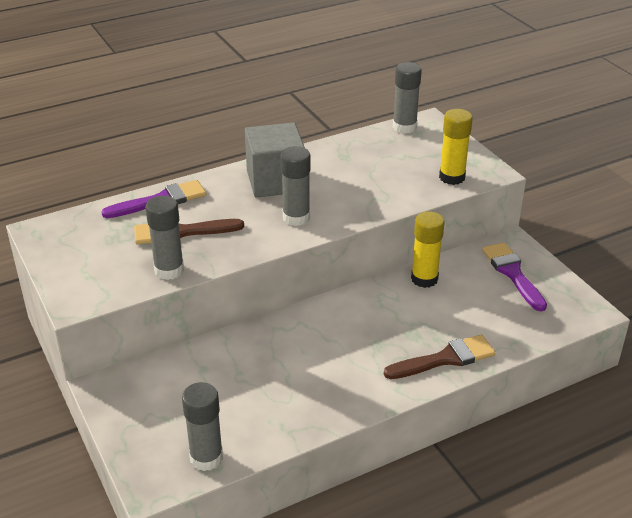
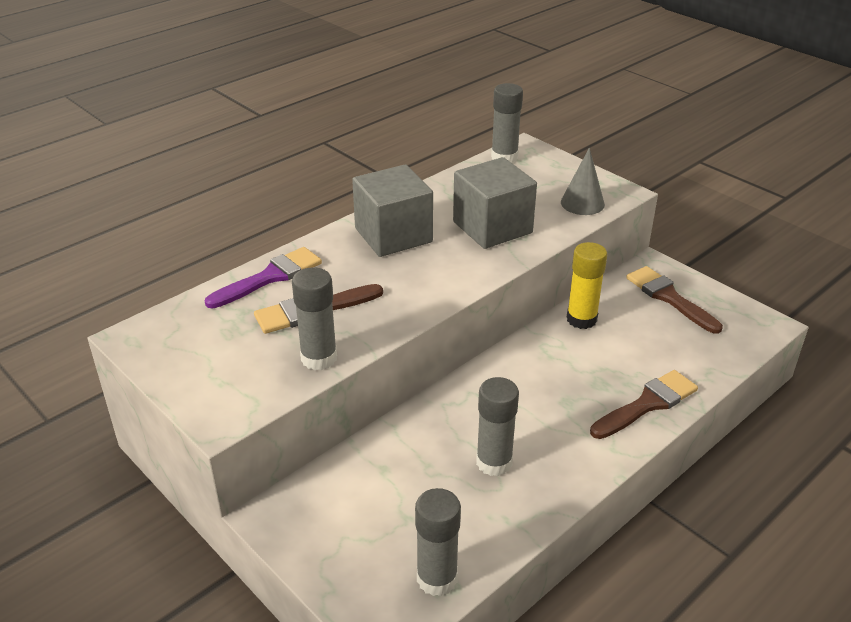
camera: 15 degrees left, 0 degrees up
(296, 218) = (437, 272): grey glue stick -> grey glue stick (494, 462)
(362, 187) = (492, 227): none -> grey cube
(452, 177) = (582, 203): yellow glue stick -> grey cone
(512, 273) = (669, 298): purple brush -> brown brush

